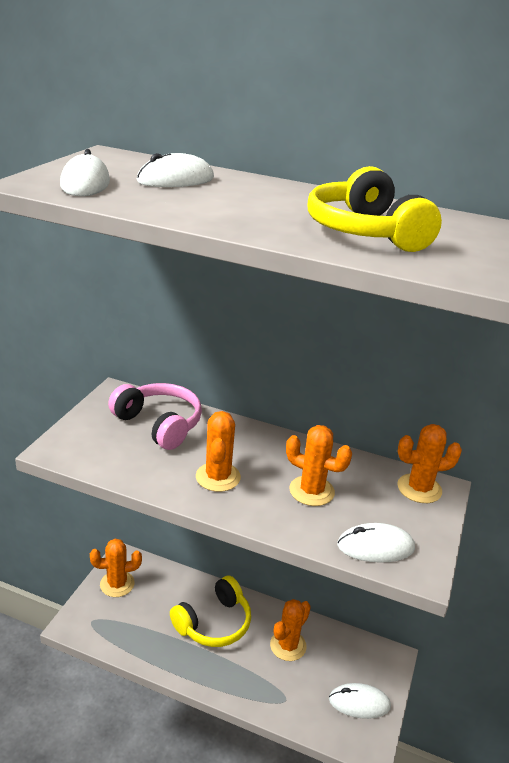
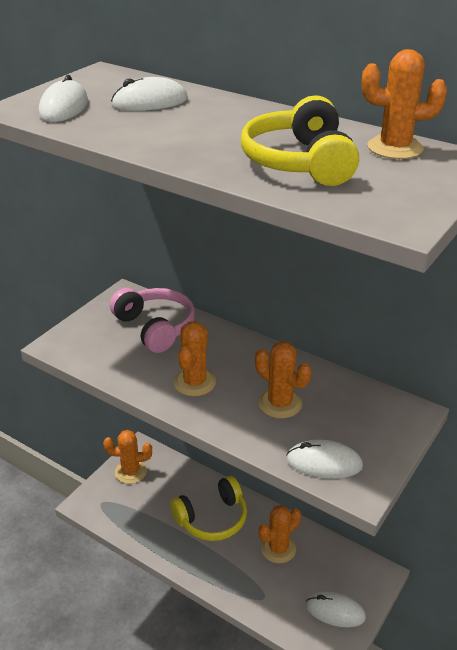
camera: 15 degrees right, 5 degrees up
(419, 488) = (390, 411): orange cactus -> orange cactus (395, 148)

